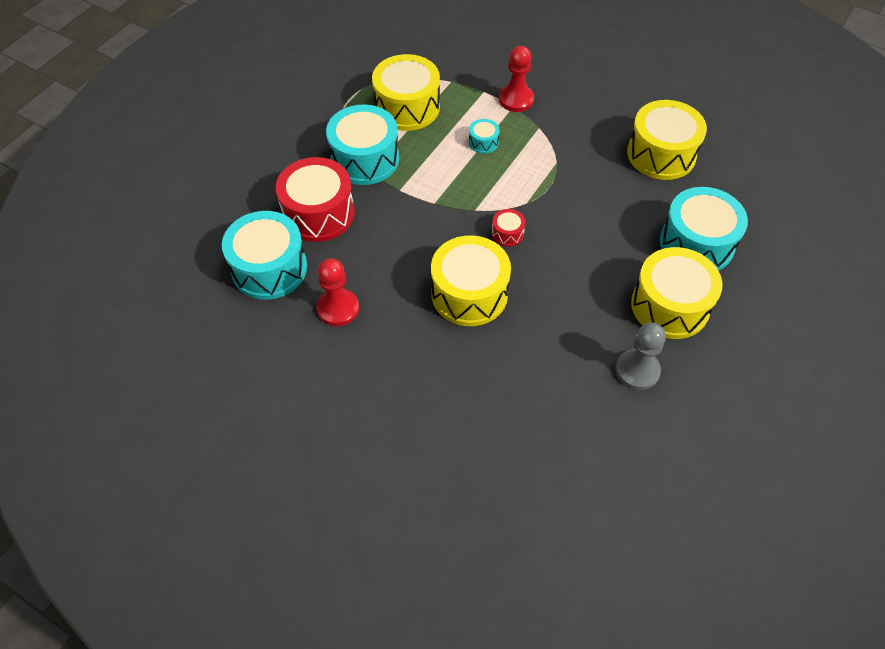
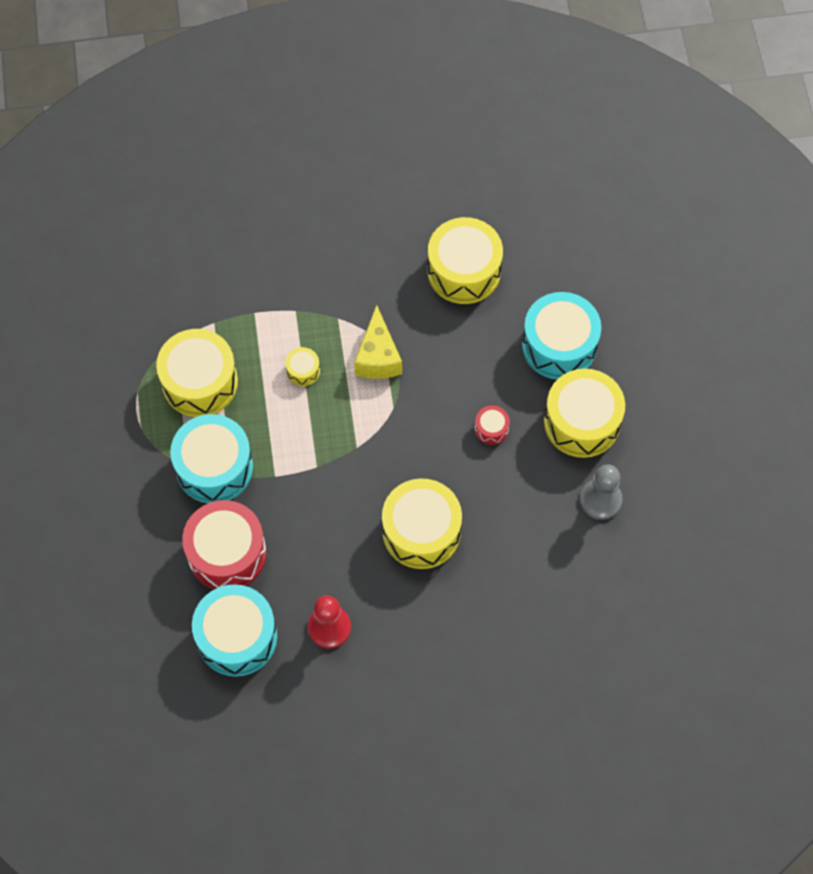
camera: 40 degrees left, 10 degrees up
(483, 142) = (303, 371): turquoise drum -> yellow drum
(507, 233) = (403, 450): red drum -> red drum (491, 429)
(516, 99) = (291, 300): red pawn -> none
(545, 166) = (378, 357): none -> yellow cheese

